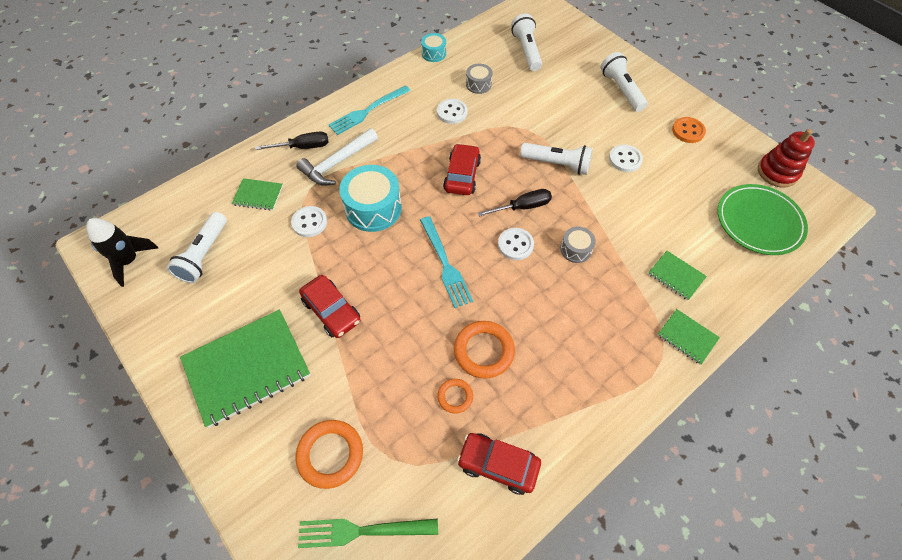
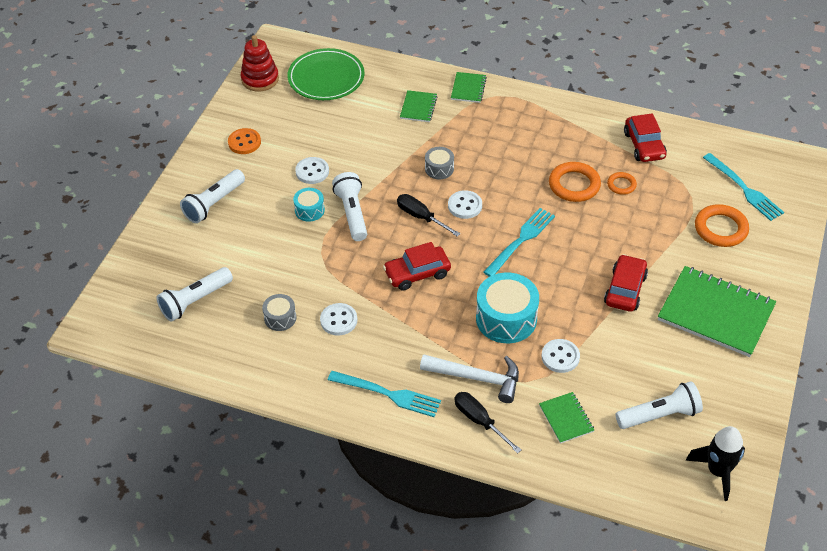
camera: 120 degrees left, 10 degrees down
(361, 531) = (744, 189): green fork -> turquoise fork
(434, 53) = (253, 383): turquoise drum -> turquoise drum (309, 210)

